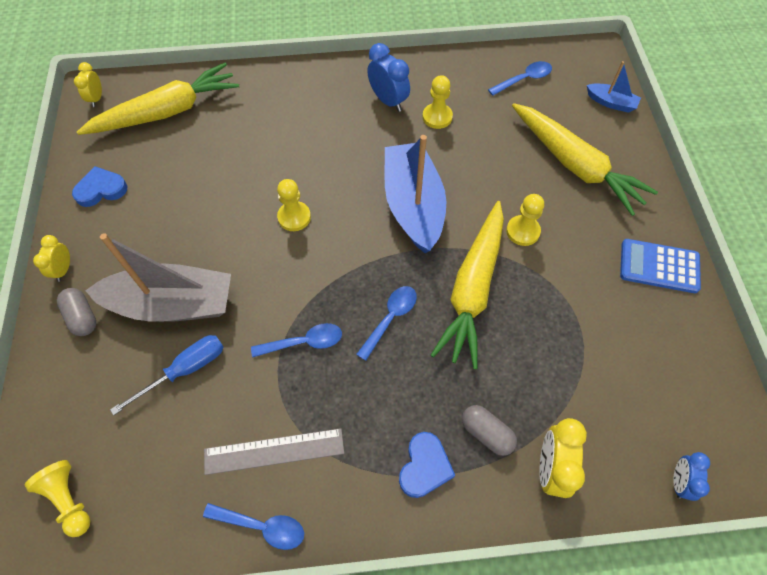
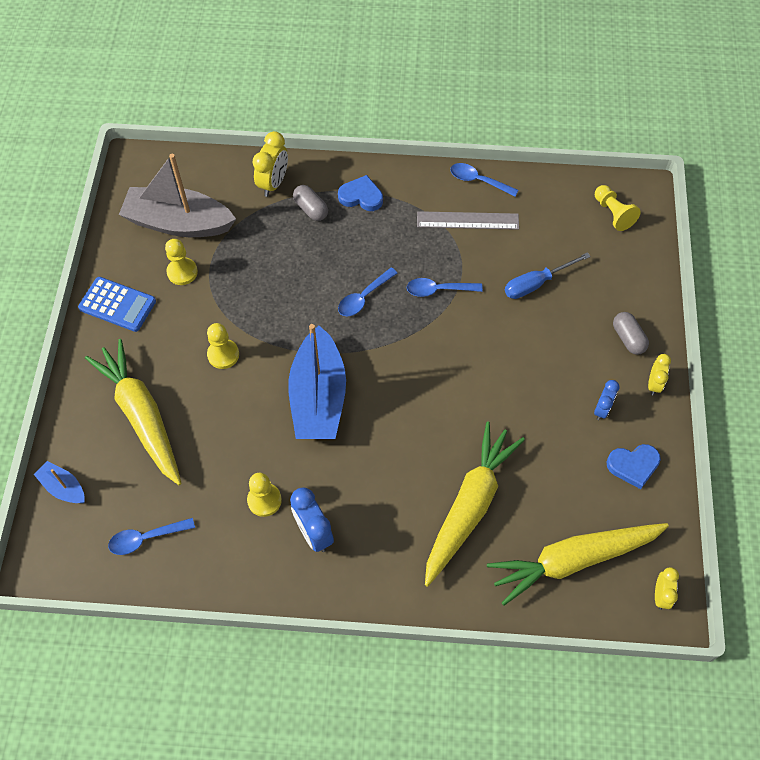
camera: 170 degrees left, 0 degrees up
(172, 304) = (550, 337): grey boat -> grey boat (178, 223)
(294, 217) = (436, 403): yellow pawn -> yellow pawn (182, 272)
(424, 467) = (361, 196): blue heart -> blue heart turned 75 degrees clockwise
(473, 289) = (287, 310): yellow carrot -> yellow carrot (469, 506)
(679, 481) = (189, 164): blue clock -> blue clock (602, 409)

